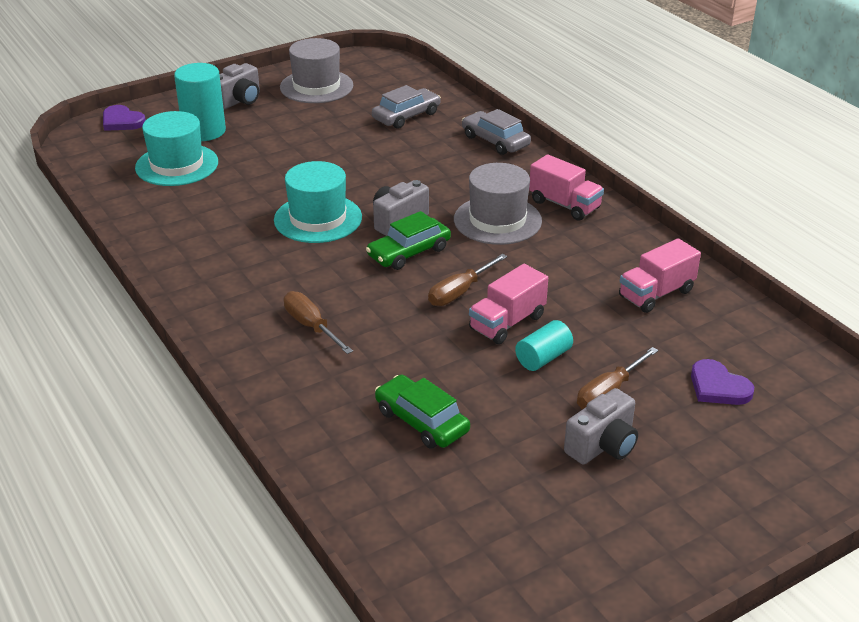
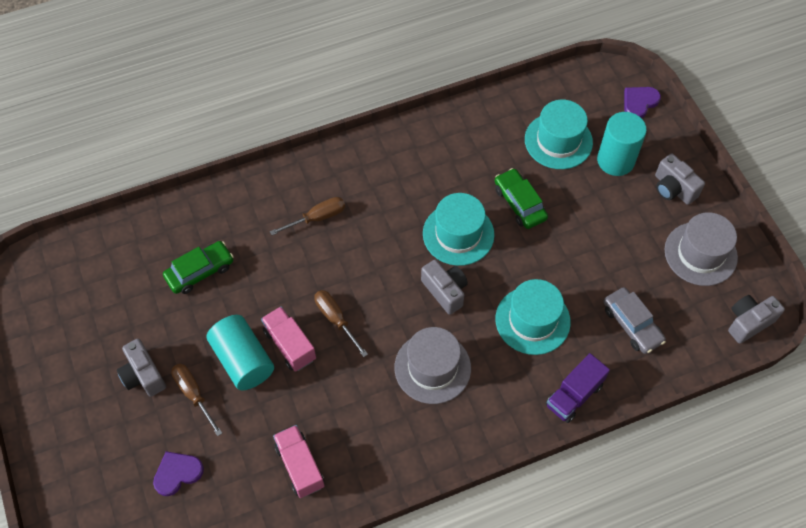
camera: 100 degrees right, 25 degrees up
(387, 65) = (748, 322): none -> grey camera
(409, 252) = (397, 292): green car -> green car (519, 203)
(418, 166) = (532, 320): none -> turquoise hat
(495, 141) = (574, 395): grey car -> purple truck
(543, 358) = (243, 360): turquoise cylinder -> turquoise cylinder, size x1.71
(564, 205) = (448, 429): pink truck -> none

